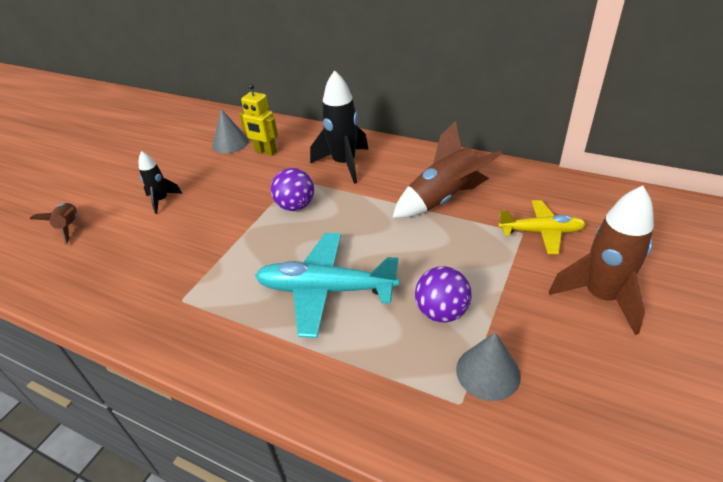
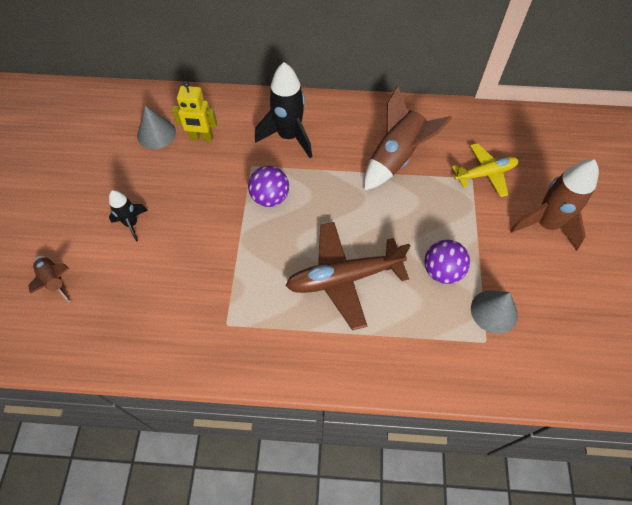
camera: 25 degrees left, 20 degrees up
(325, 290) = (344, 278): turquoise plane -> brown plane

